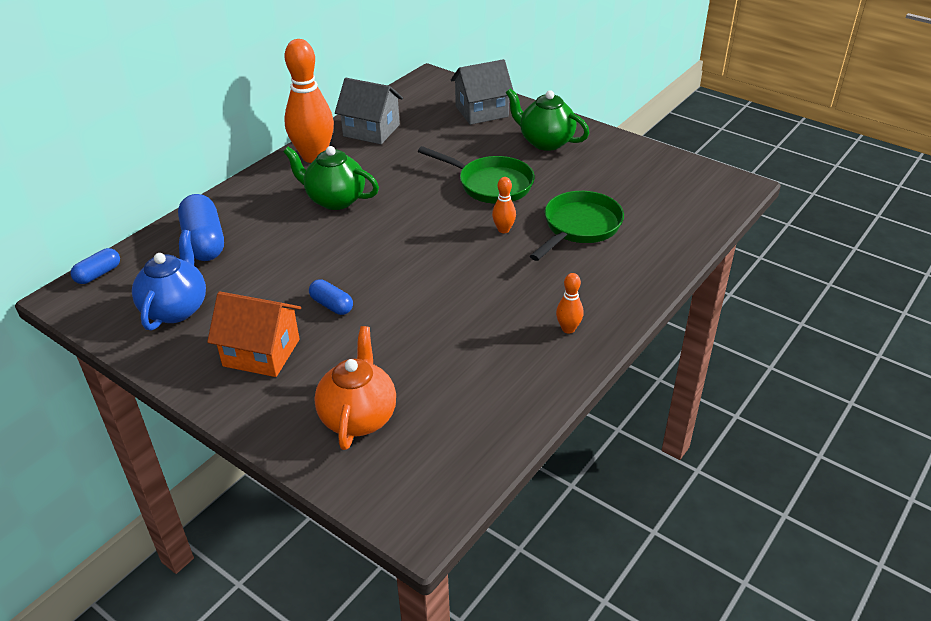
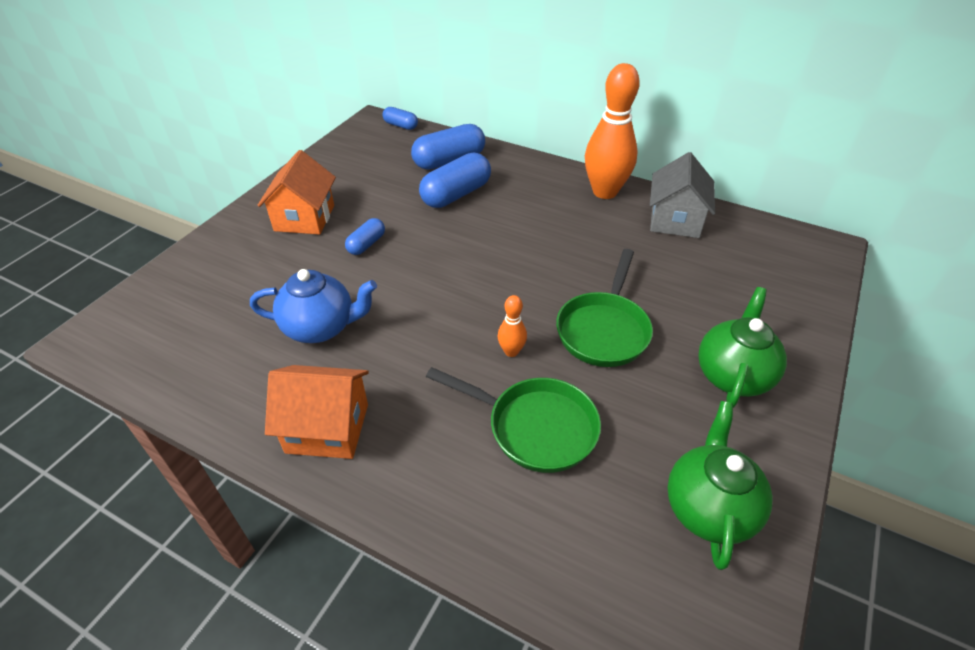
camera: 80 degrees right, 5 degrees up
(176, 309) = (360, 167): blue teapot -> blue teapot (321, 327)
(272, 242) = (456, 195): none -> blue capsule
(335, 200) = (533, 218): green teapot -> green teapot (708, 508)
(358, 417) = (217, 285): orange teapot -> none
(482, 111) = (774, 303): grey house -> none
(568, 329) = (327, 428): orange bowling pin -> orange house

